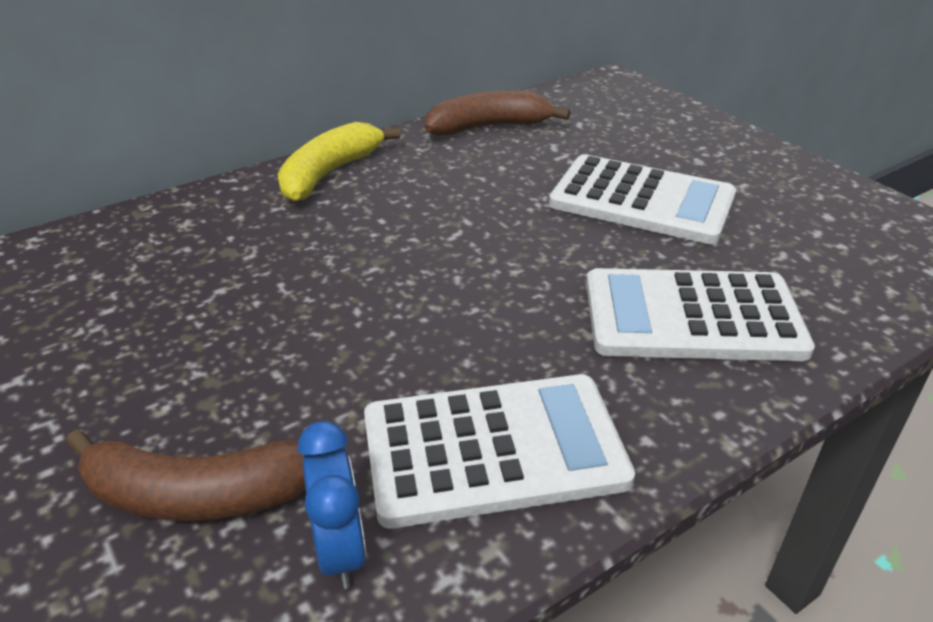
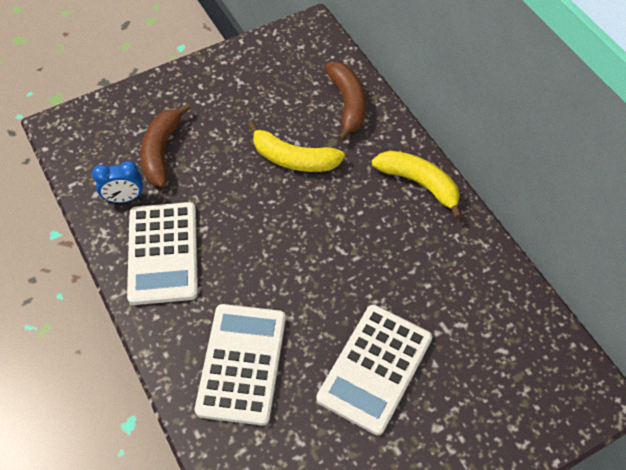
camera: 95 degrees right, 20 degrees up
(260, 290) = (293, 159): none -> yellow banana
(488, 127) = (493, 283): brown banana -> brown banana (348, 104)

